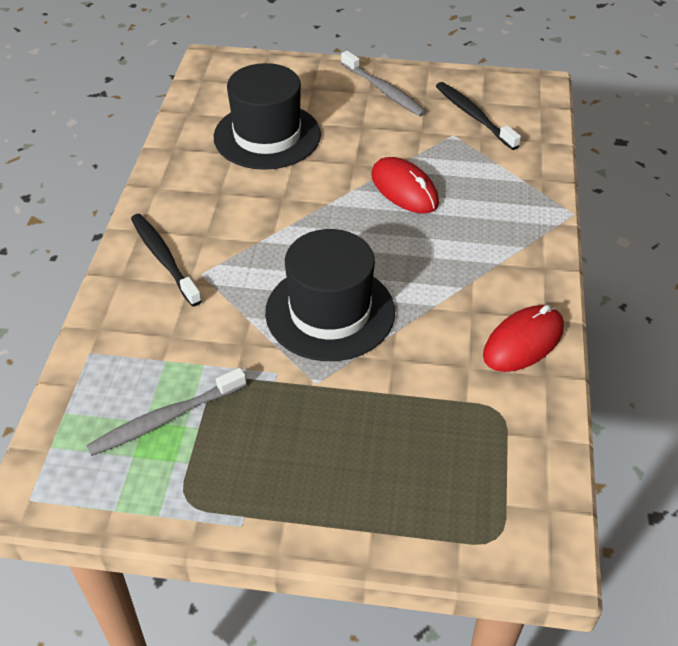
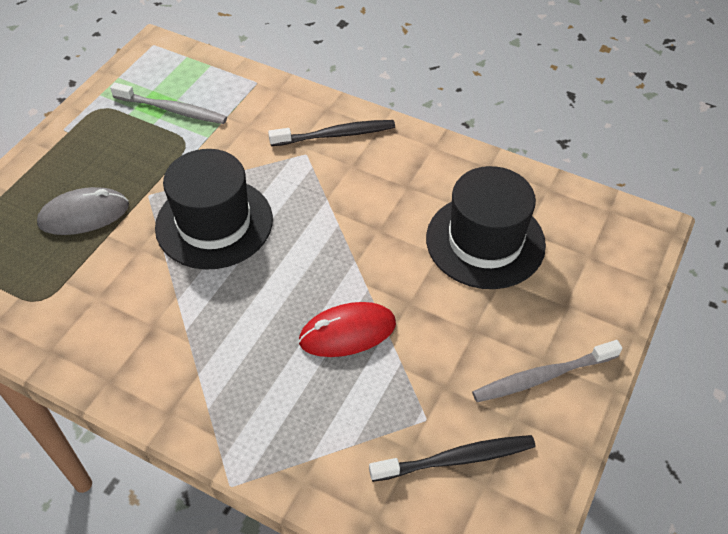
camera: 110 degrees right, 5 degrees up
(166, 418) = (172, 110): grey toothbrush -> grey toothbrush turned 120 degrees clockwise
(372, 428) = (84, 215): none -> grey mouse
(523, 342) = (93, 349): red mouse -> none

